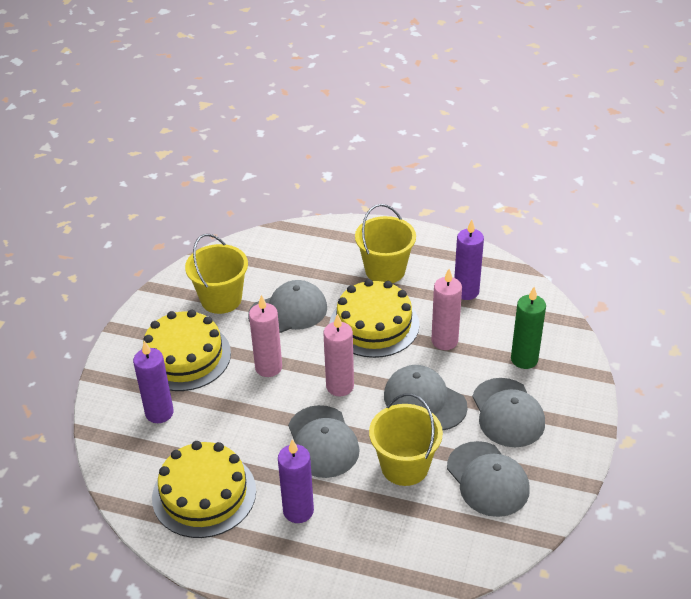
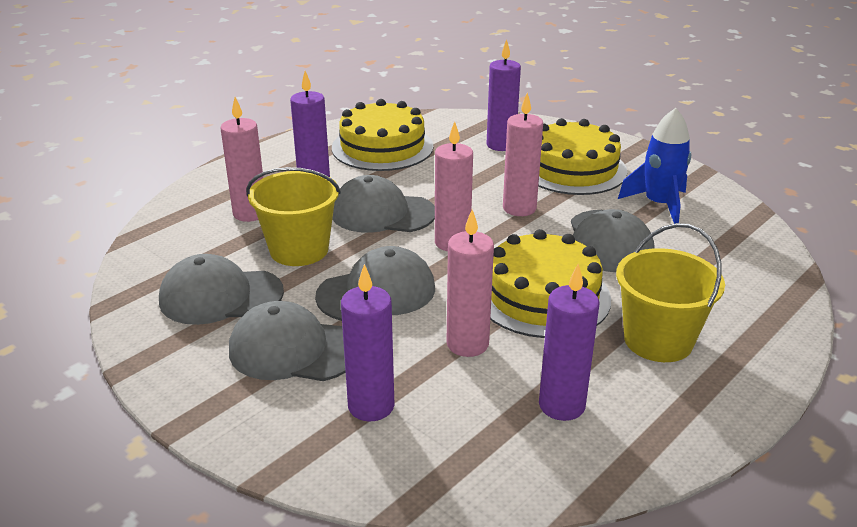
camera: 115 degrees right, 10 degrees down
(221, 299) = (659, 205): yellow bucket -> blue rocket
(375, 526) = (250, 213): none -> pink candle
(524, 359) = (371, 406): green candle -> purple candle

